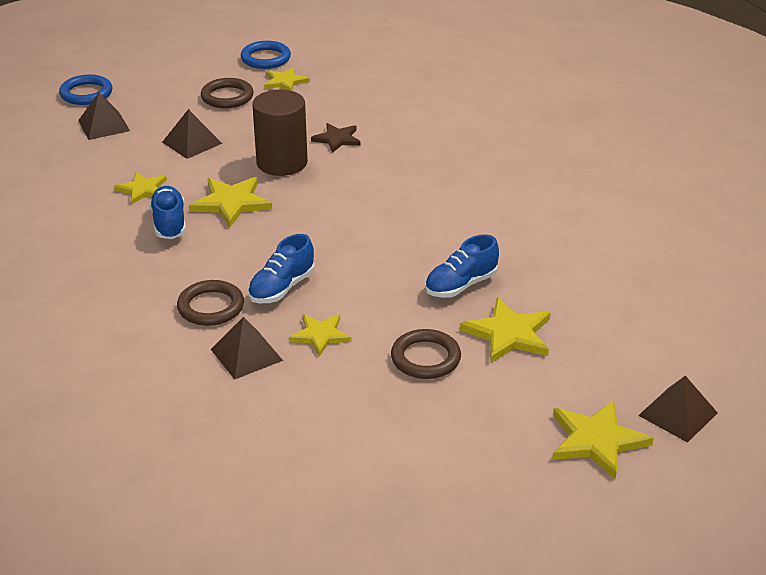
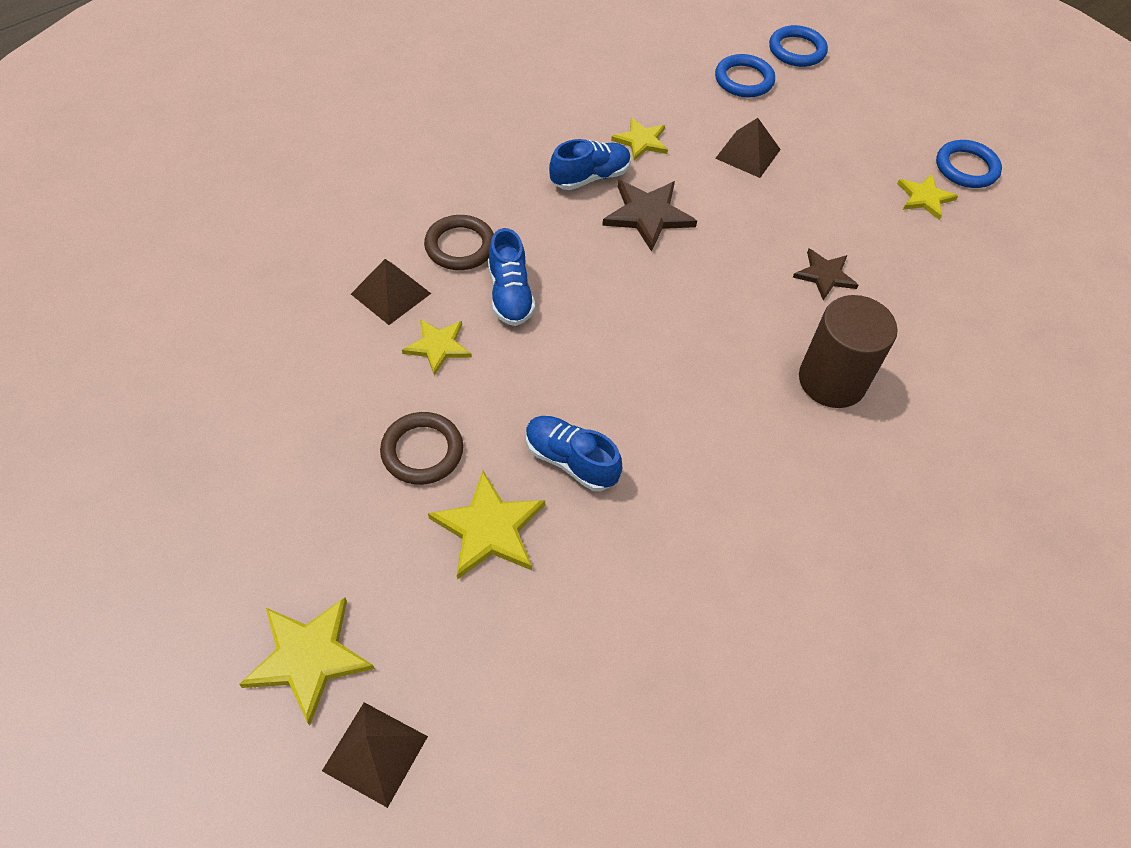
camera: 70 degrees right, 20 degrees up
(103, 125) = (744, 80): brown pyramid -> blue ring
(227, 97) = (858, 157): brown ring -> none
(231, 203) = (648, 215): yellow star -> brown star
(281, 288) = (510, 294): blue shoe -> blue shoe turned 120 degrees counterclockwise
(282, 162) = (747, 237): brown cylinder -> brown cylinder (832, 380)

